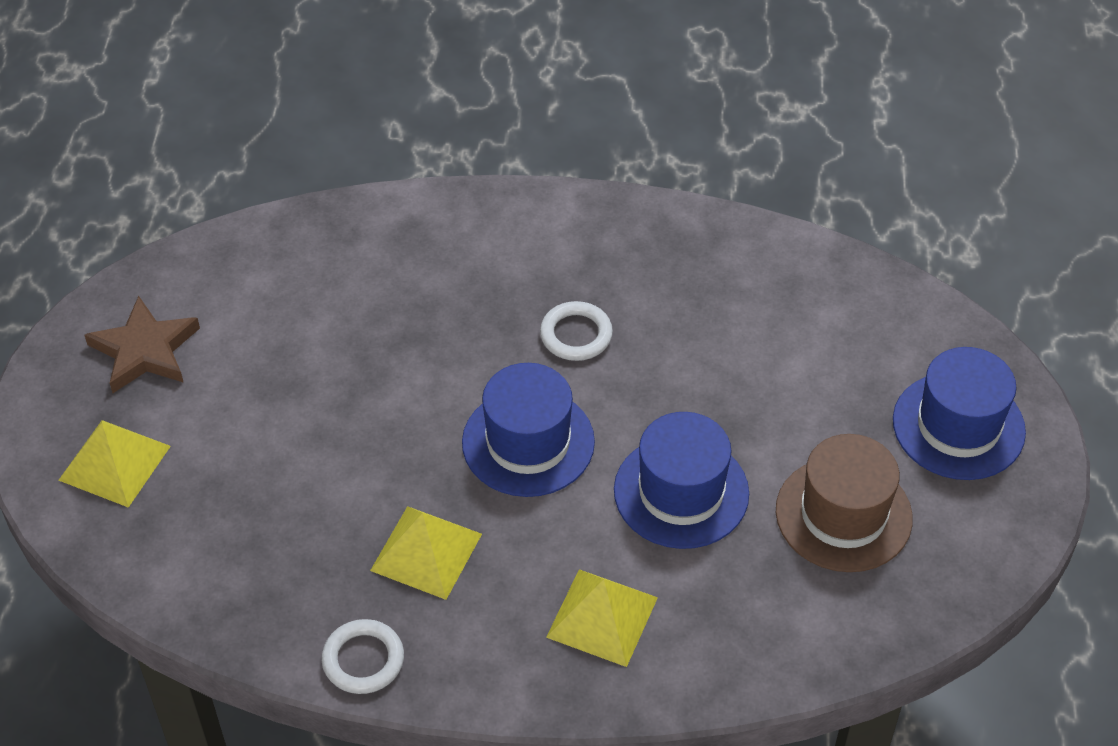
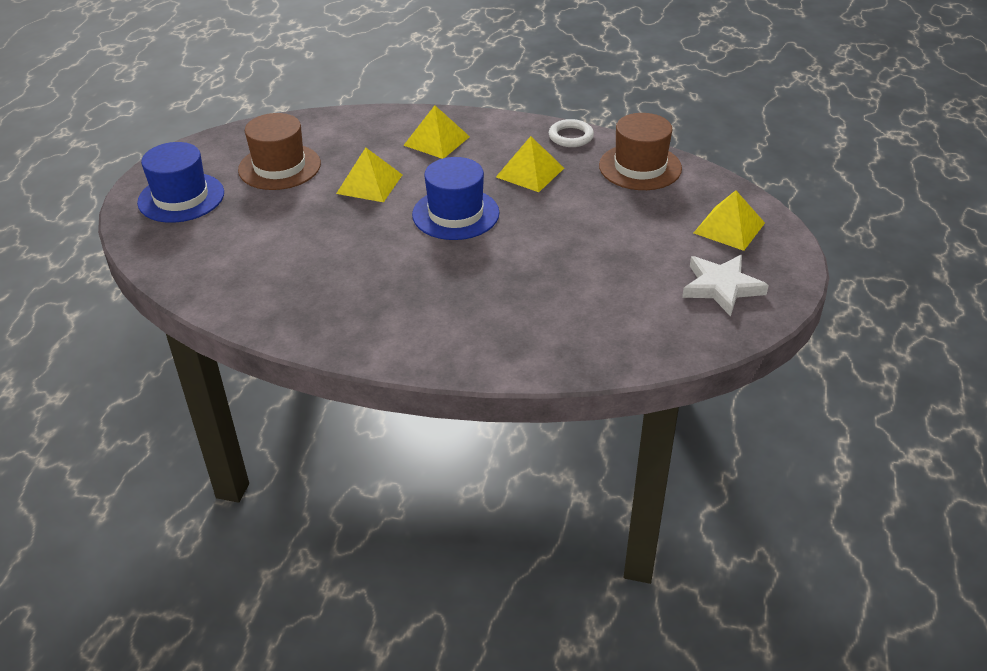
camera: 170 degrees left, 10 degrees down
(145, 350) = (721, 287): brown star -> white star
(241, 588) = (640, 167): none -> brown hat
(576, 335) = (404, 267): white ring -> none
(681, 492) = (369, 184): blue hat -> yellow pyramid

